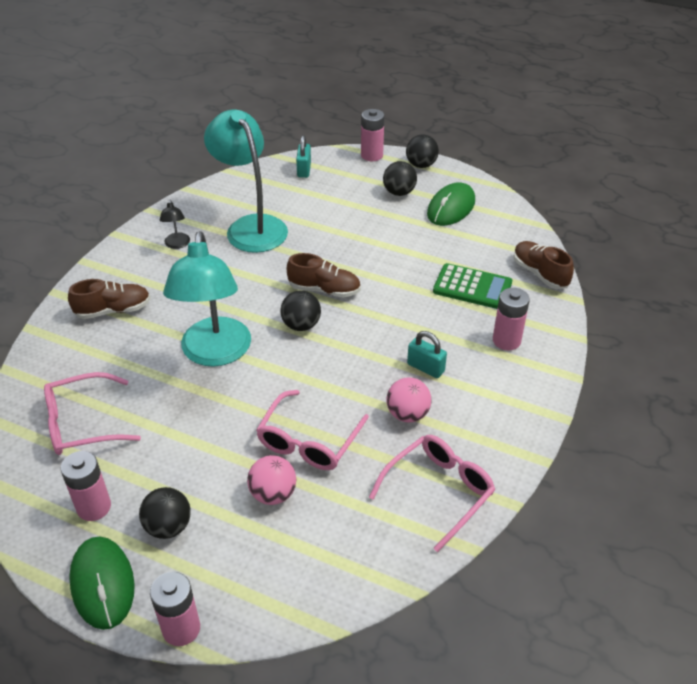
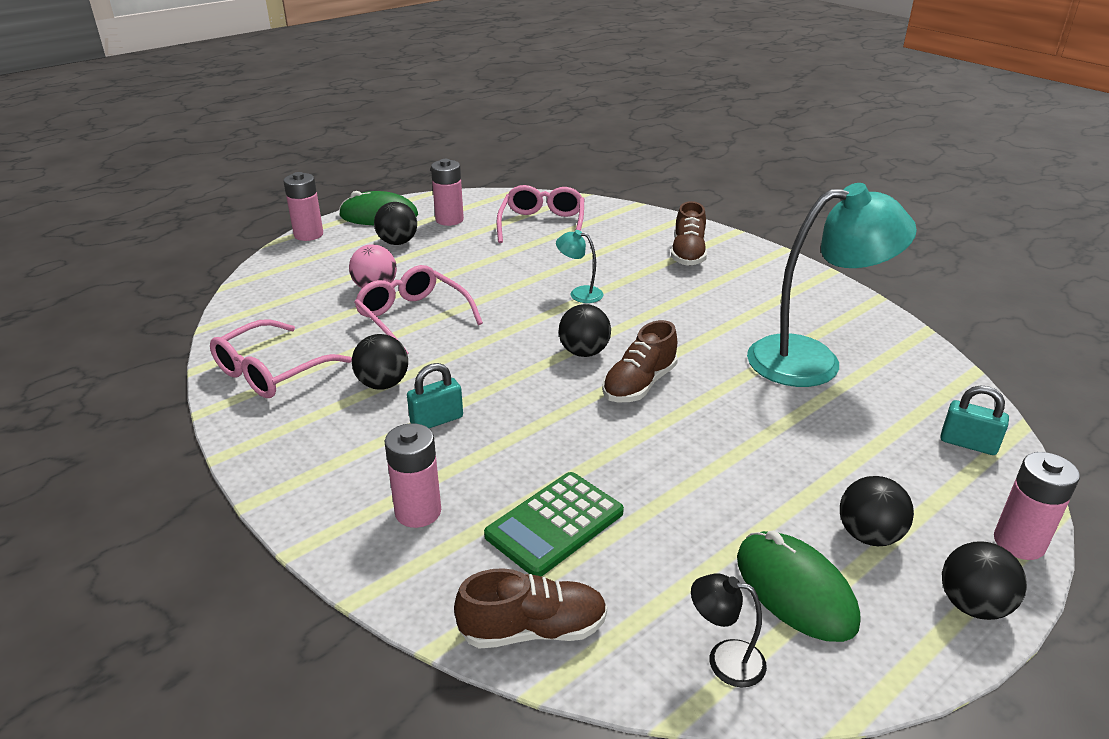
camera: 115 degrees right, 10 degrees down
(177, 244) = (792, 303): black lamp -> black lamp (724, 660)
(215, 353) = (579, 293): turquoise lamp -> turquoise lamp, size x0.42
(407, 414) = (383, 384): pink ball -> black ball
(438, 491) = (271, 371): pink glasses -> pink glasses turned 60 degrees clockwise

